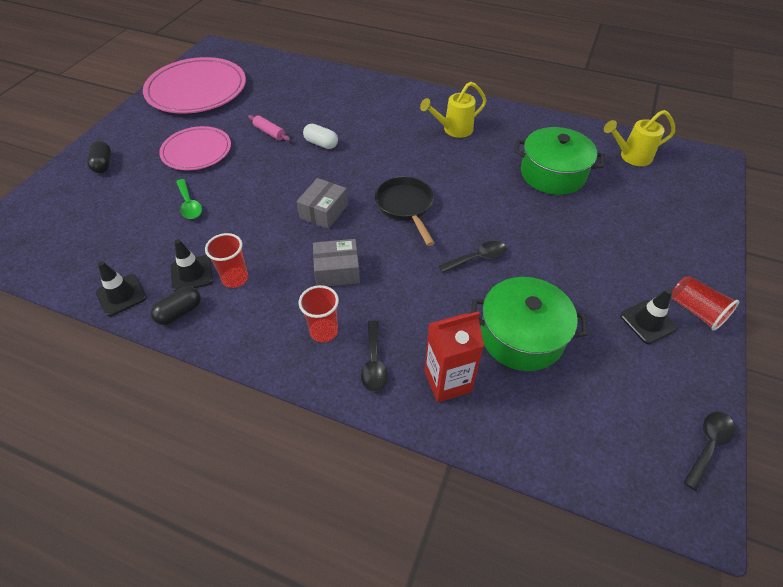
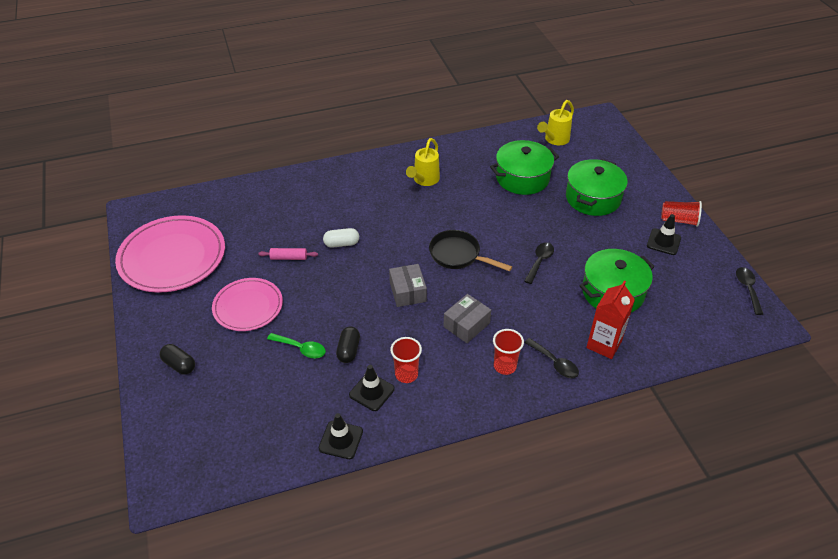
camera: 40 degrees left, 5 degrees down
(180, 312) = (398, 420): black capsule -> black capsule (348, 350)
(610, 231) = (593, 198): none -> green pot

